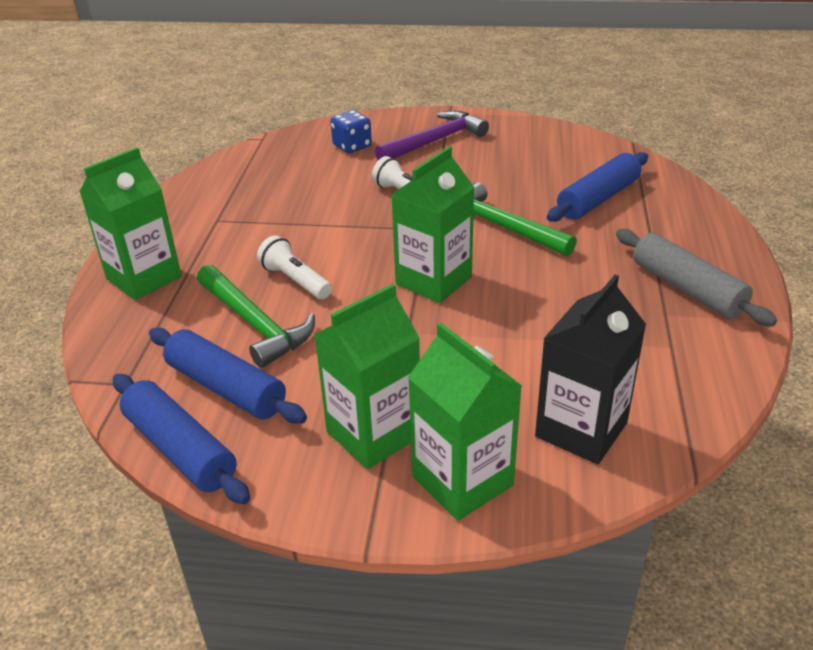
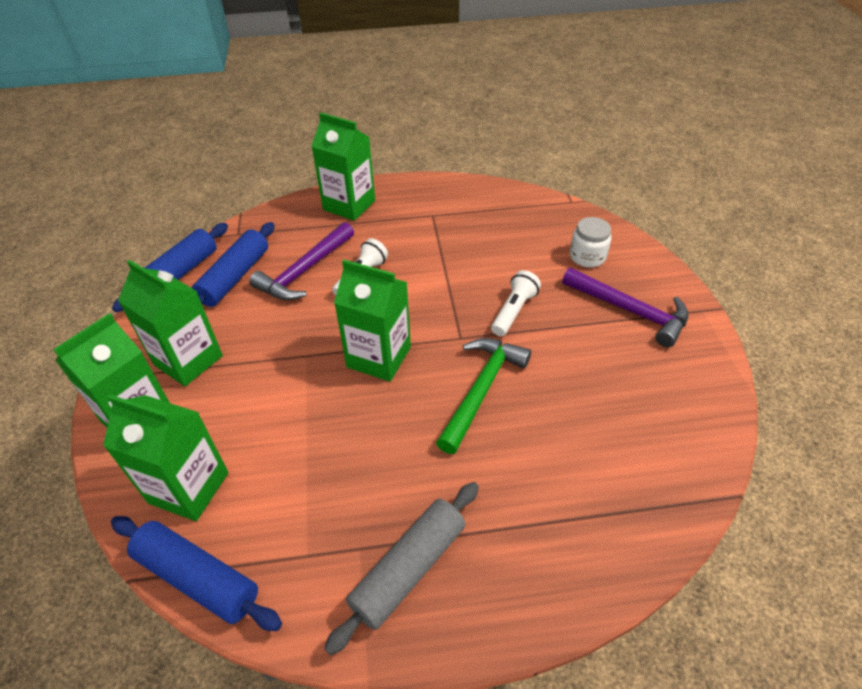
camera: 75 degrees right, 10 degrees up
(255, 323) = (305, 271): green hammer -> purple hammer
(352, 146) = (587, 257): blue dice -> white jar
(581, 430) = (189, 488): black carton -> green carton
(598, 199) = (570, 468): blue rolling pin -> blue rolling pin (198, 578)

